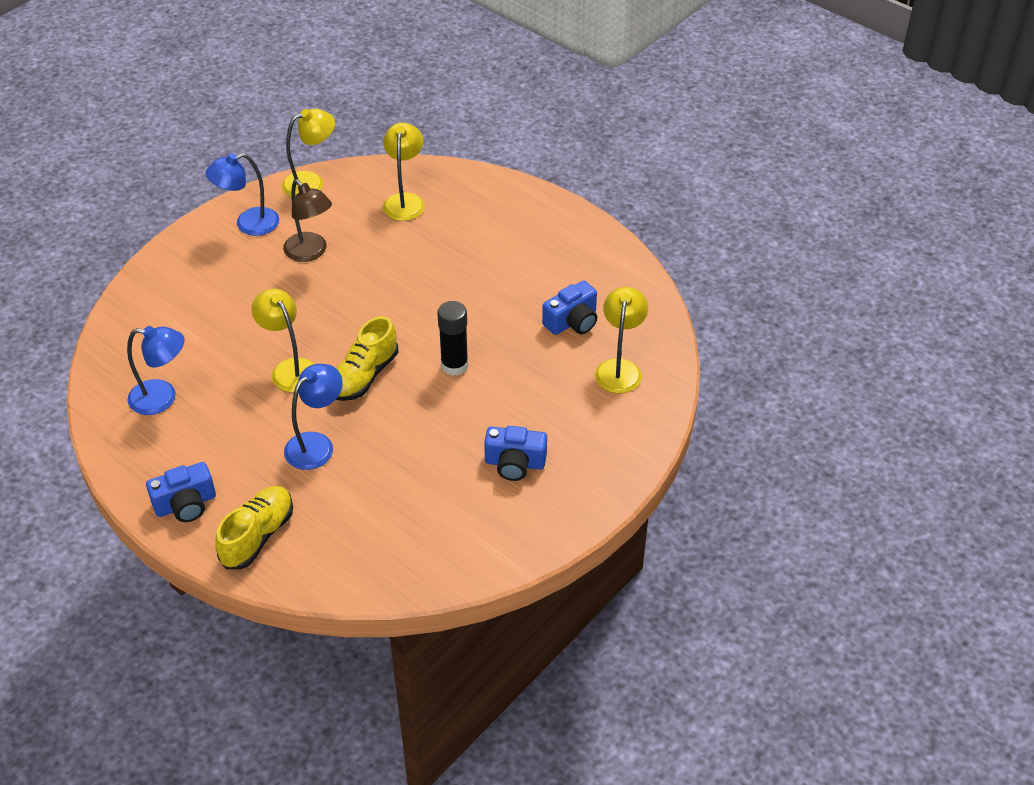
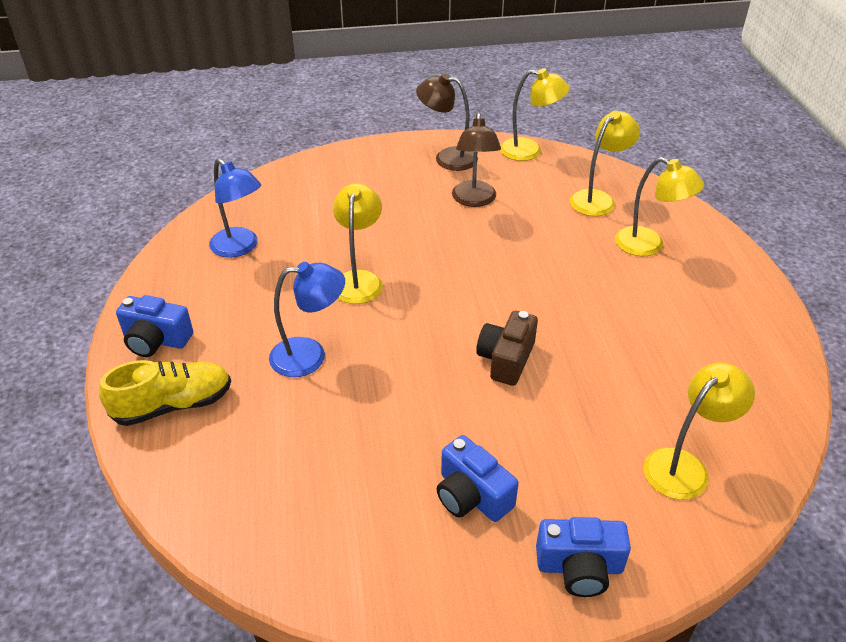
camera: 40 degrees right, 5 degrees down
(248, 224) = (447, 158): blue lamp -> brown lamp
(364, 376) = (414, 321): yellow shoe -> none
(454, 365) = (506, 359): black glue stick -> brown camera
(475, 222) = (649, 246): none -> yellow lamp
(572, 321) = (670, 386): blue camera -> blue camera (579, 567)

